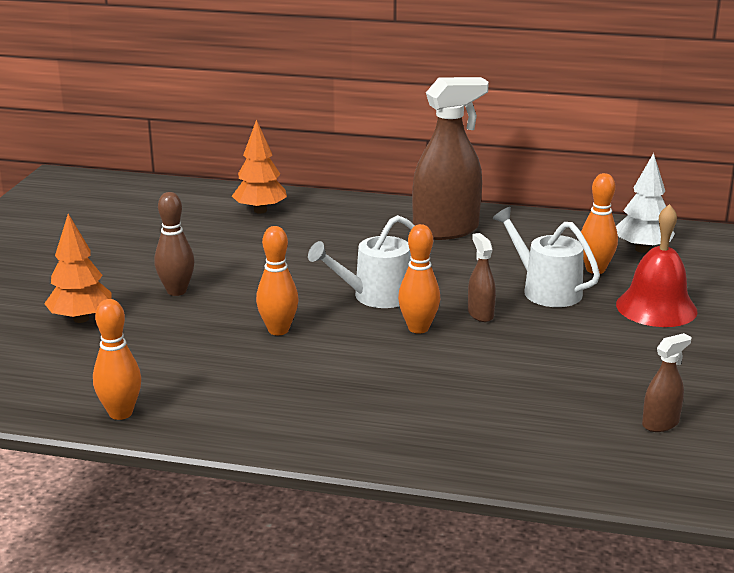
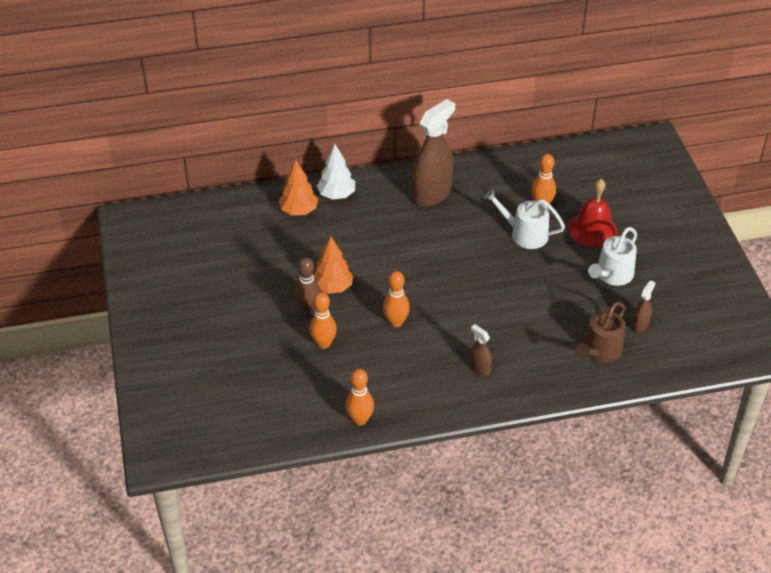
camera: 25 degrees left, 20 degrees up
(81, 319) = (271, 353): orange tree -> orange tree (333, 287)
(375, 296) = (431, 273): white watering can -> white watering can (612, 275)
(418, 328) = (473, 293): orange bowling pin -> orange bowling pin (323, 343)
(480, 314) = (500, 268): brown spray bottle -> brown spray bottle (479, 368)
(566, 436) = (599, 351): none -> brown watering can
(642, 249) = (558, 176): white tree -> white tree (336, 195)

